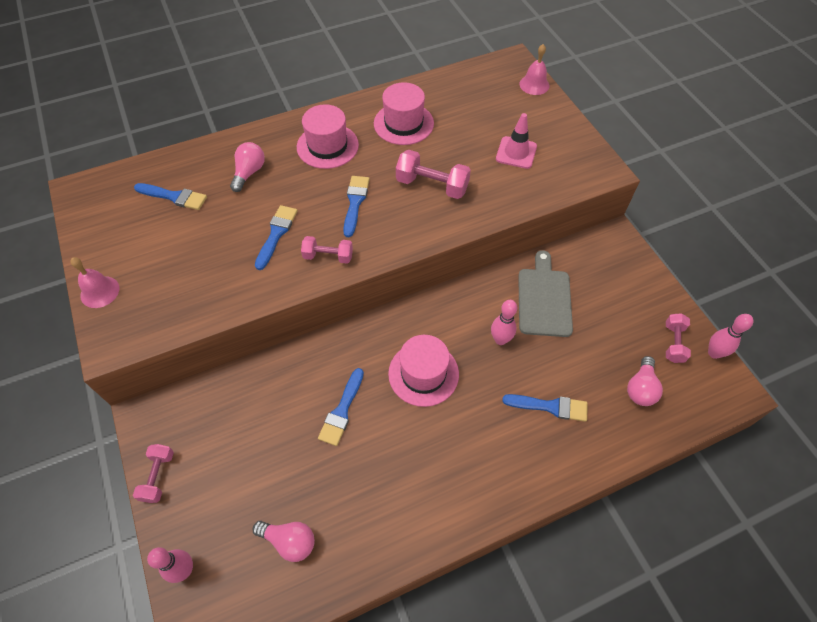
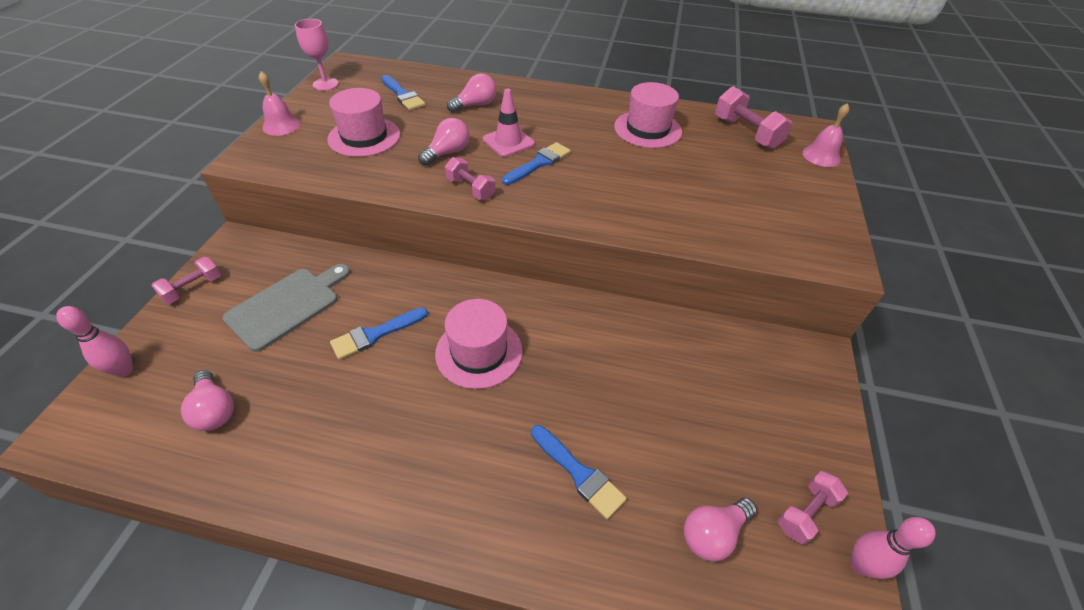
camera: 35 degrees right, 10 degrees down
(86, 224) = (325, 84): none -> pink goblet
(276, 234) = (447, 153): blue brush -> pink light bulb
(327, 146) = (560, 116): pink hat -> pink hat (364, 137)
(432, 185) = (626, 184): pink dumbbell -> pink dumbbell (746, 133)
(500, 340) = (587, 371): pink bowling pin -> none
(516, 153) = (744, 199): pink traffic cone -> pink traffic cone (508, 142)
(544, 299) = (673, 363): grey cutting board -> grey cutting board (287, 305)

